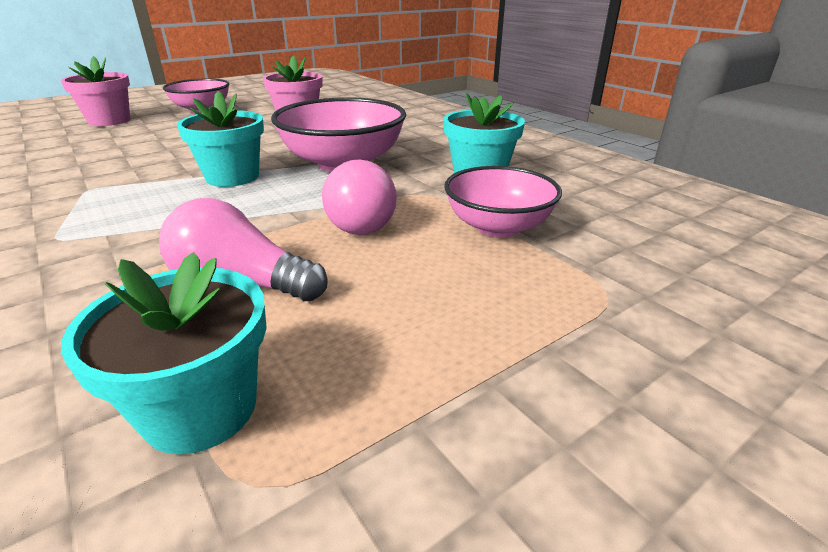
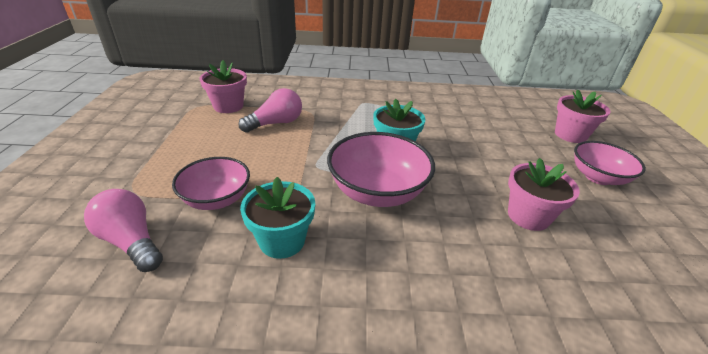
camera: 125 degrees right, 5 degrees up
(201, 409) = (228, 106): turquoise flower pot -> pink flower pot
(366, 220) = (285, 165): pink light bulb -> pink light bulb (131, 241)

